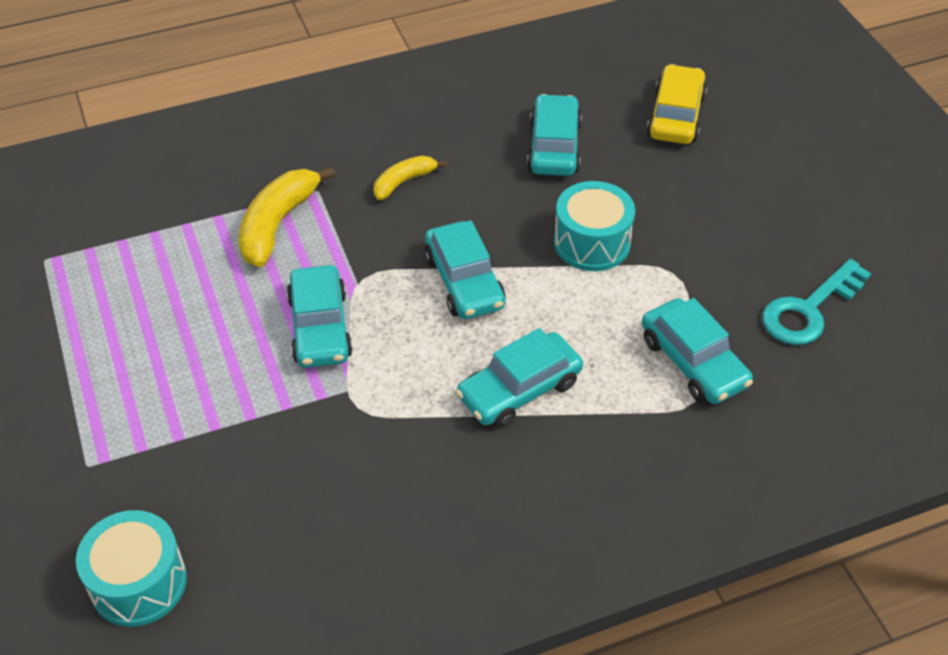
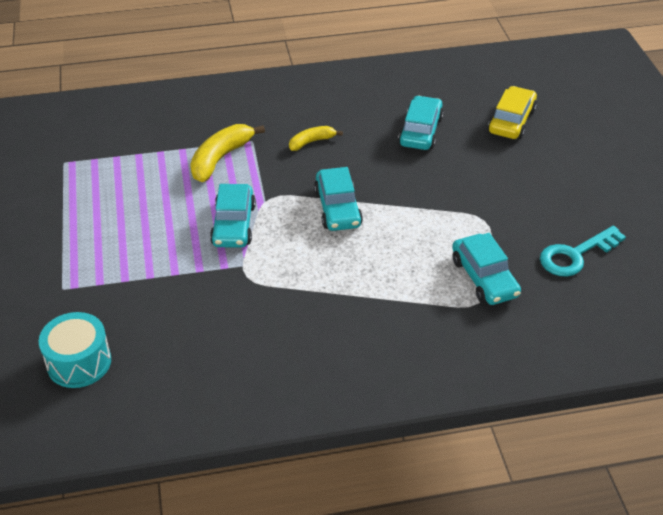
camera: 10 degrees right, 5 degrees down
(519, 389) = (358, 280): turquoise car -> none
(592, 243) = (432, 194): turquoise drum -> none

